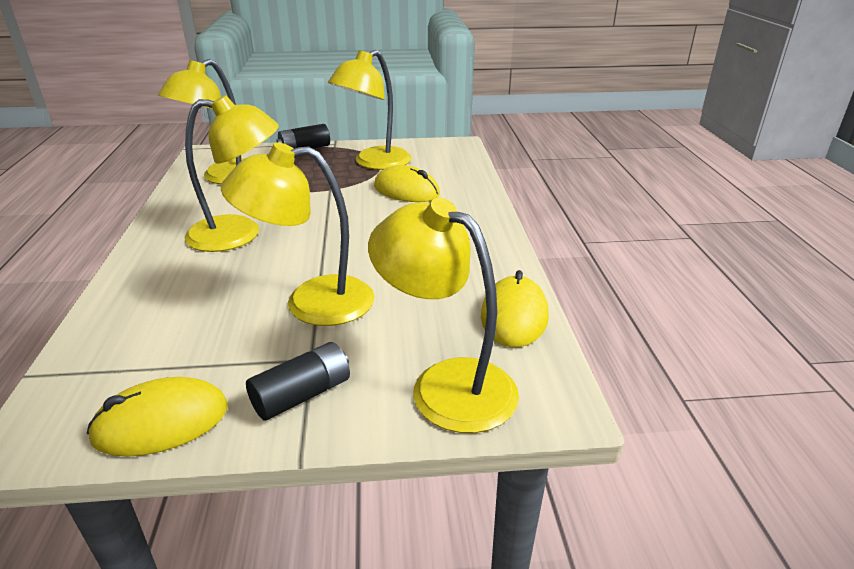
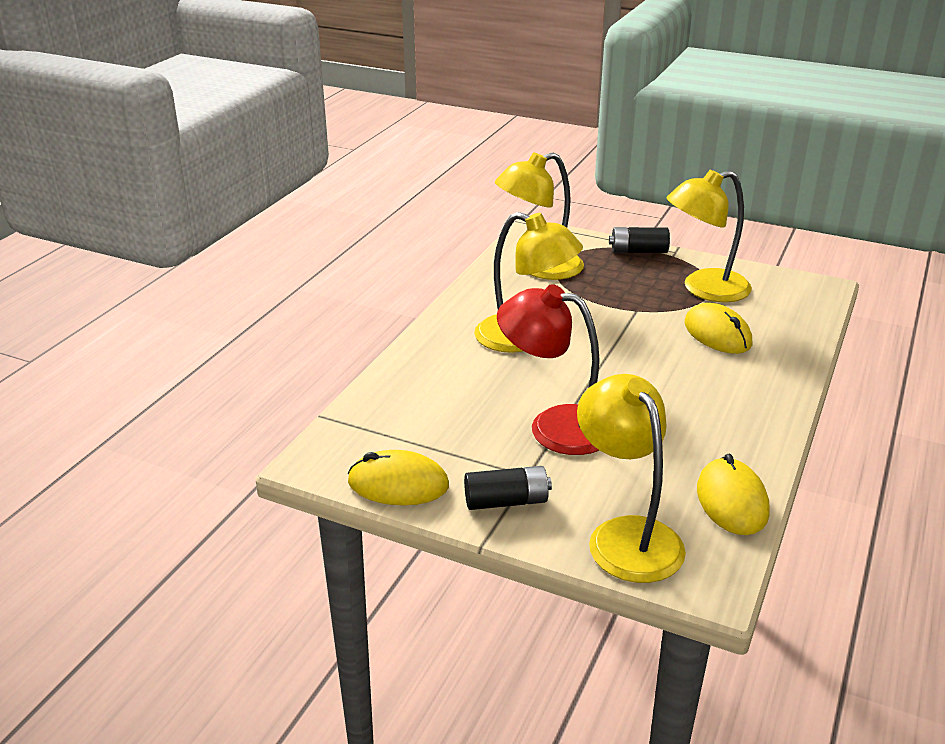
camera: 30 degrees right, 0 degrees up
(311, 302) = (554, 426): yellow lamp -> red lamp
(514, 316) = (732, 501): yellow mouse -> yellow mouse turned 45 degrees counterclockwise

